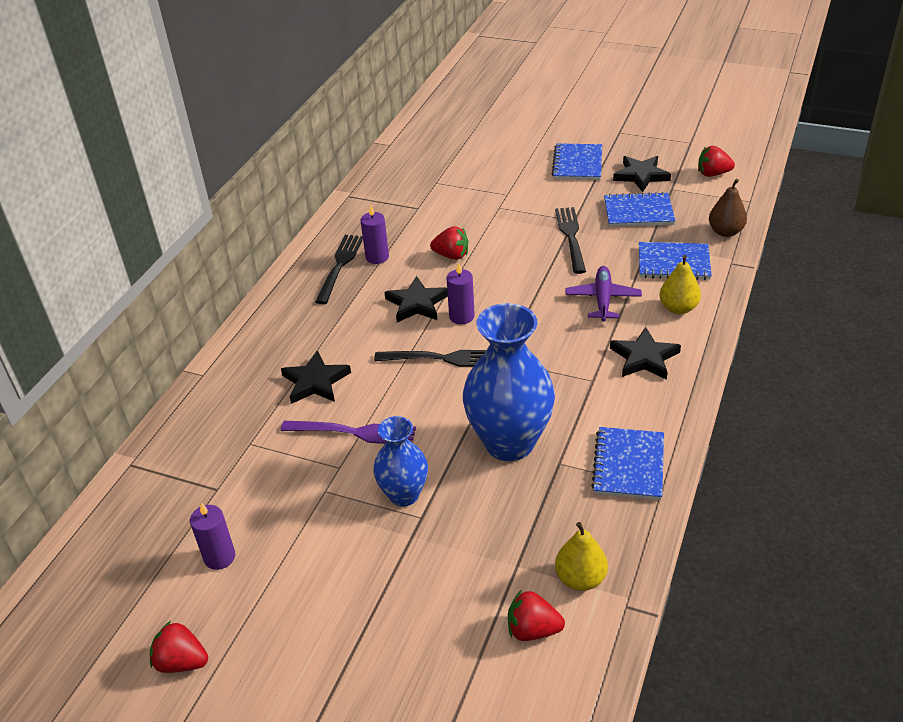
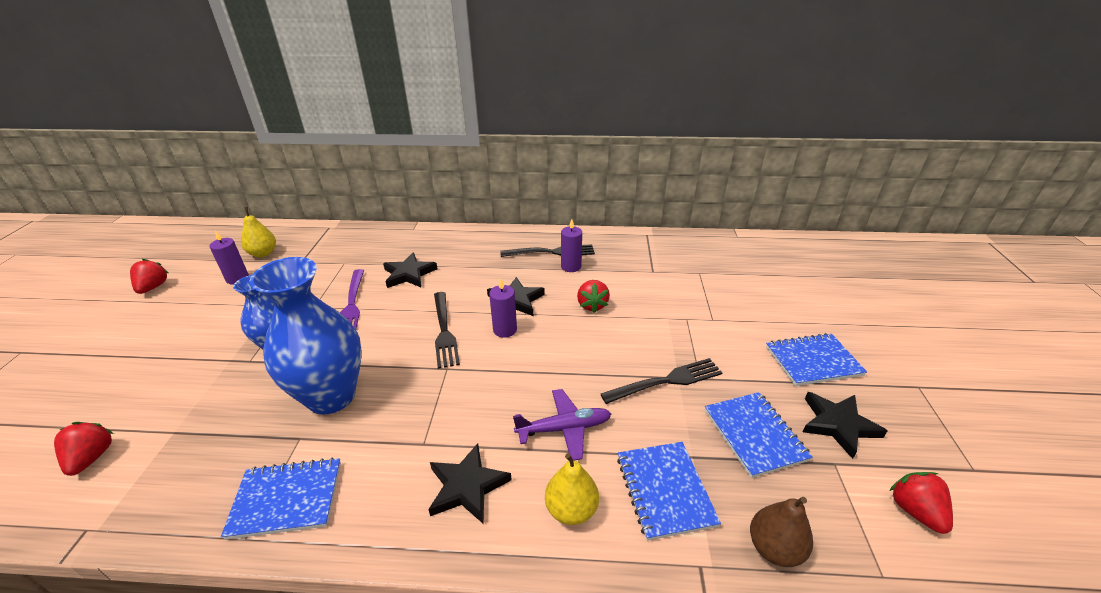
camera: 70 degrees right, 5 degrees down
(580, 578) = (138, 483): yellow pear -> yellow pear (263, 253)

